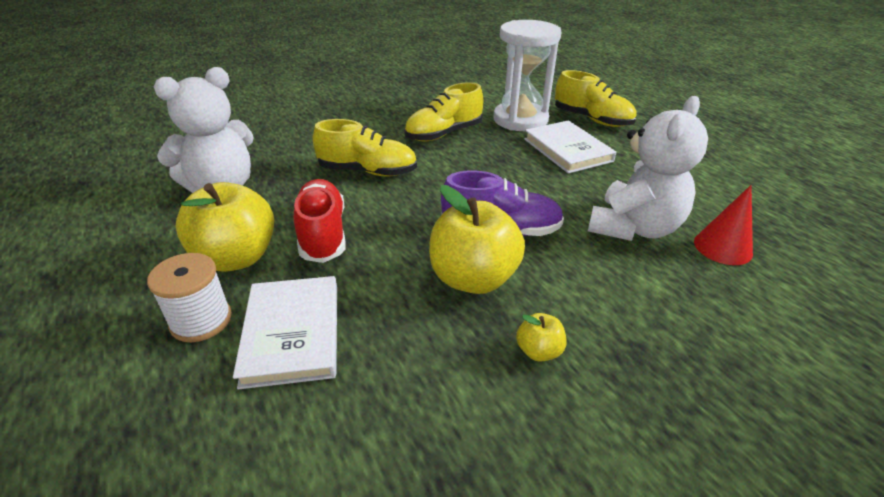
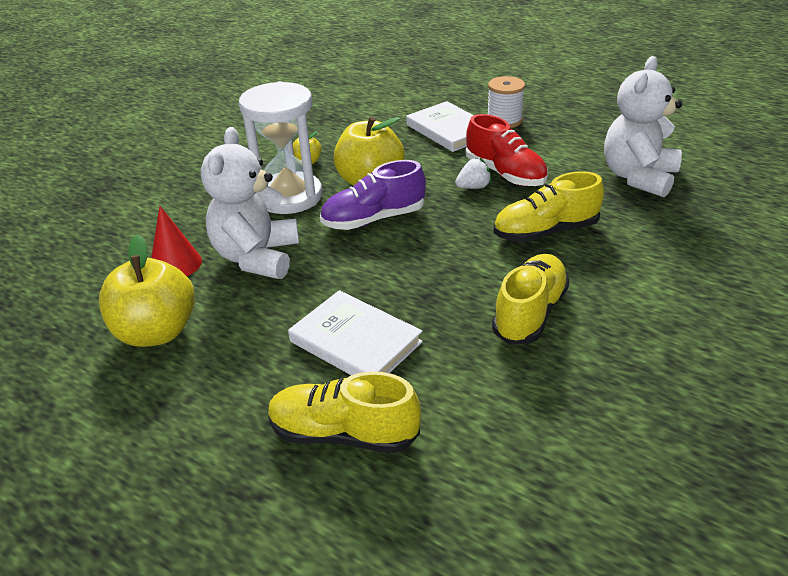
camera: 155 degrees right, 0 degrees up
(236, 258) = (537, 146): yellow apple -> yellow apple (156, 332)
(372, 230) = (473, 187): none -> white strawberry
(520, 120) = (454, 386): white hourglass -> white hourglass (289, 196)

